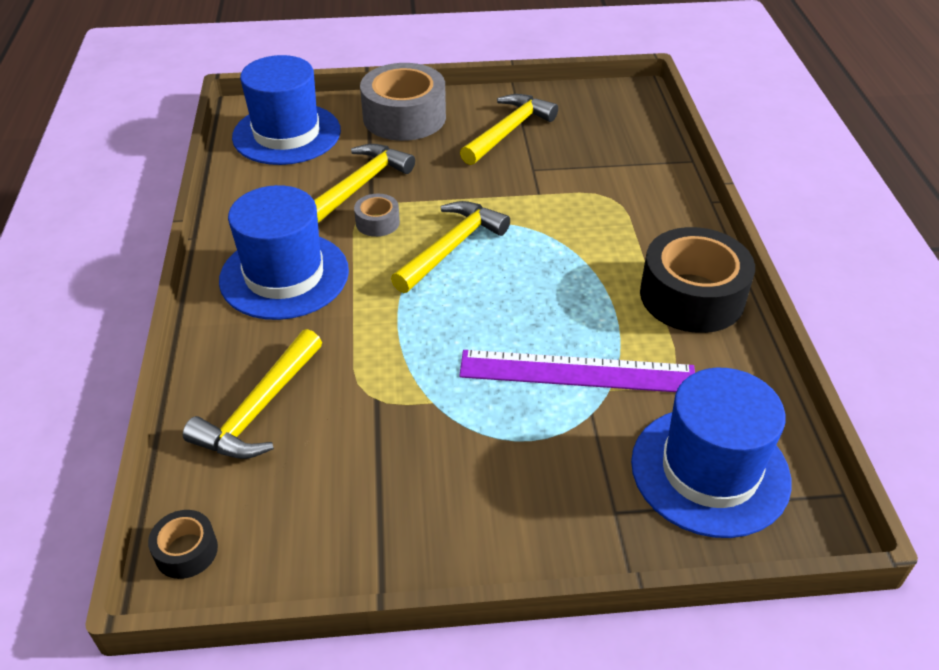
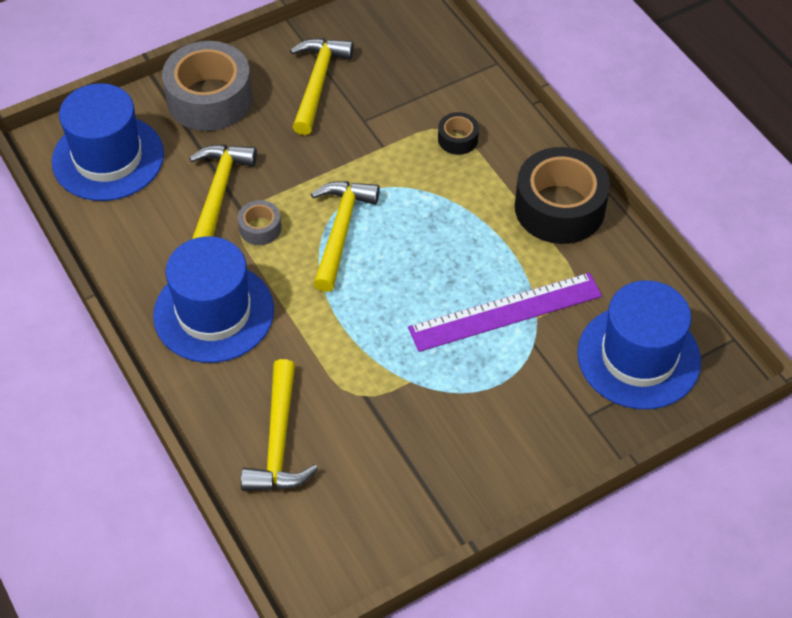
camera: 25 degrees left, 10 degrees up
(186, 551) = (303, 571): black tape -> black tape (457, 139)

